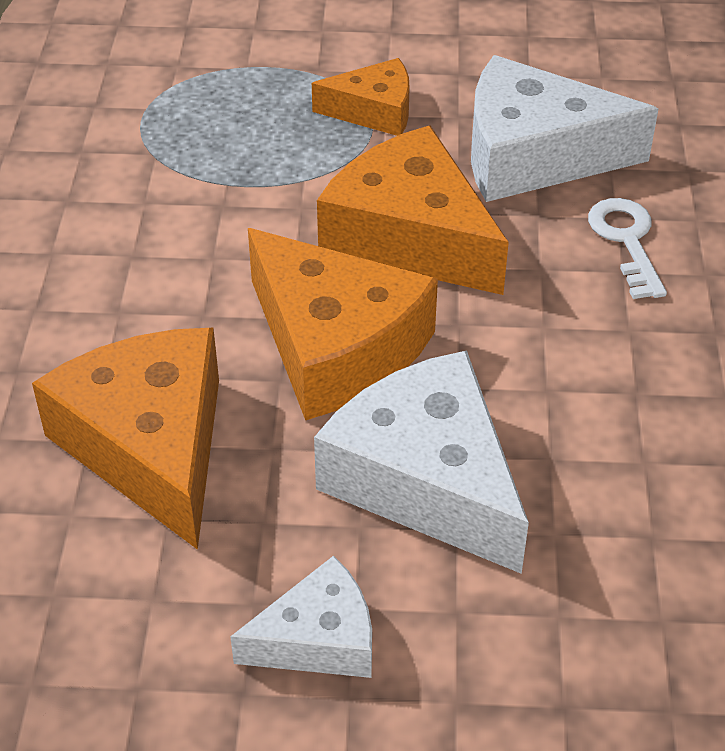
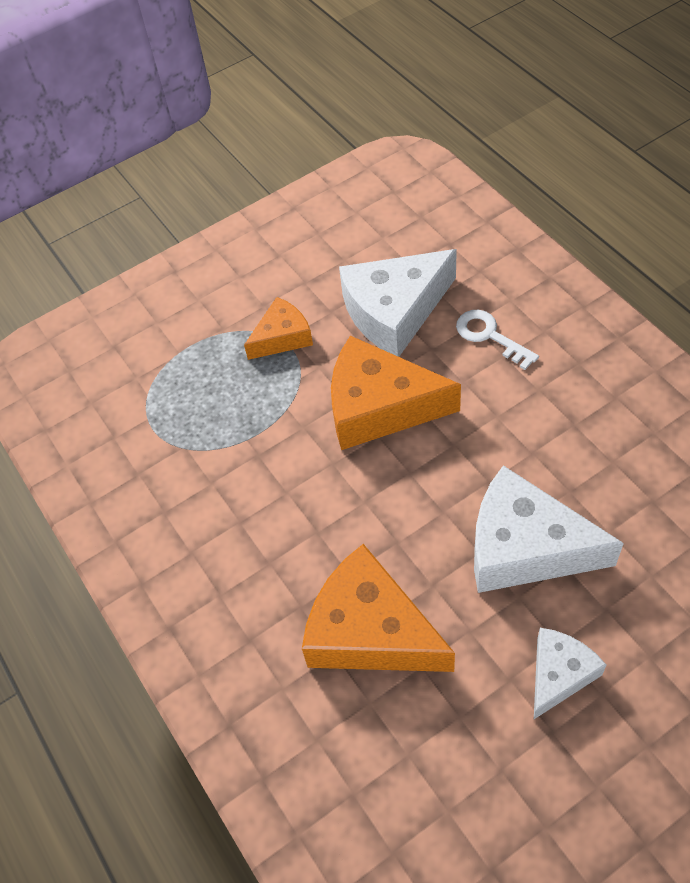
camera: 30 degrees left, 10 degrees up
(335, 346) = (406, 501): orange cheese -> none

